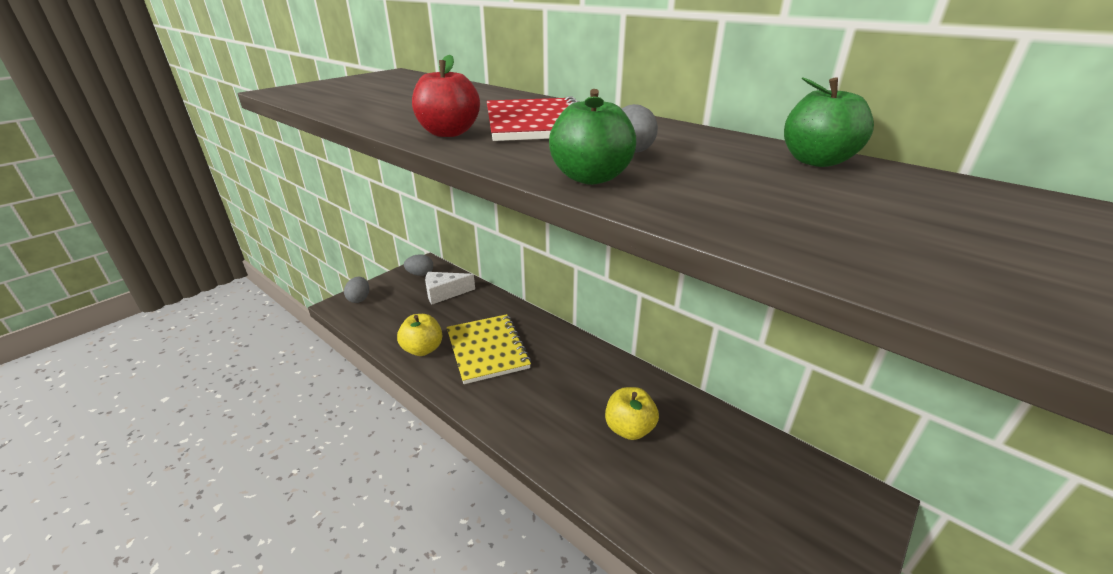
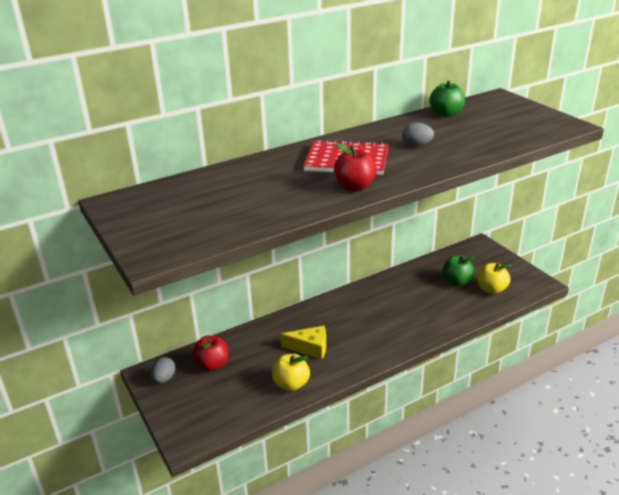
camera: 70 degrees left, 0 degrees up
(359, 299) = (183, 425): grey egg -> none
(444, 293) = (212, 365): white cheese -> red apple
(487, 349) = (310, 348): yellow notebook -> yellow cheese
(591, 178) = (450, 159): green apple -> green apple (456, 281)
(629, 428) = (413, 301): yellow apple -> yellow apple (491, 289)

